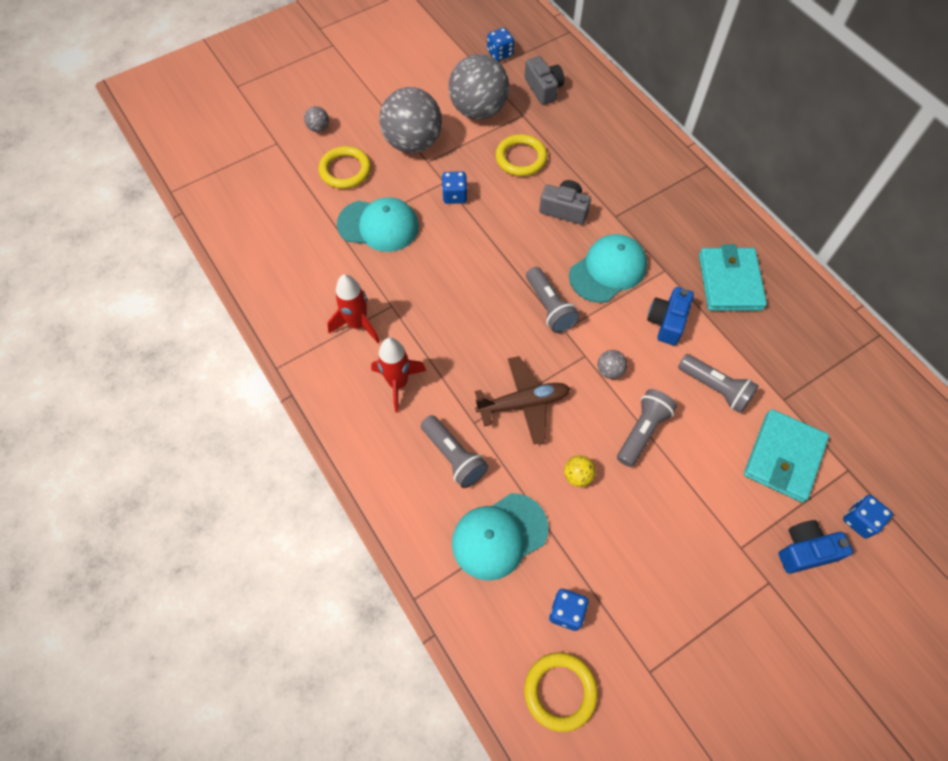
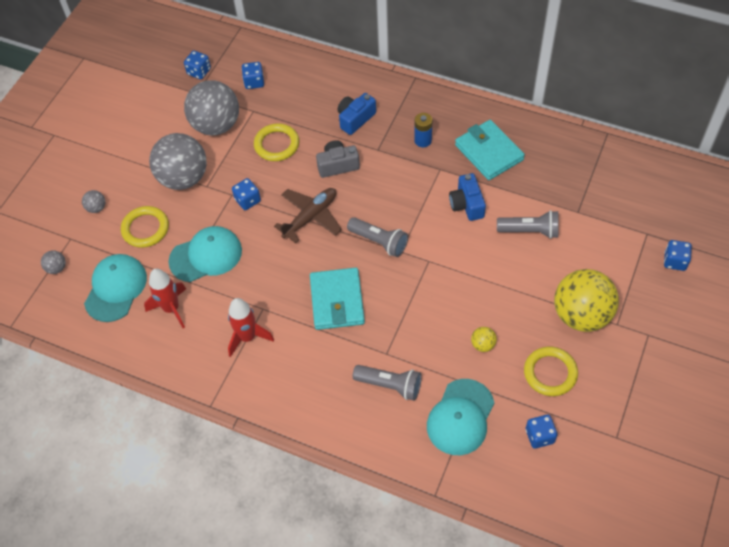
camera: 30 degrees left, 5 degrees down
(398, 383) = (311, 360): red rocket -> red rocket (171, 309)
(523, 403) = (410, 319): brown plane -> brown plane (310, 217)
(543, 89) = (254, 82): grey camera -> blue dice
(560, 691) = (571, 487): yellow ring -> yellow ring (550, 373)
(608, 270) = (401, 191): turquoise cap -> turquoise cap (116, 288)
(609, 371) = (452, 261): grey ball -> grey ball (56, 268)
(642, 431) = (503, 289): grey flashlight -> none
(668, 232) = (423, 140): none -> blue battery
(707, 512) = (581, 315): none -> yellow ball
(783, 457) = (603, 250): turquoise wallet -> turquoise wallet (337, 301)
(805, 551) = (656, 301): blue camera -> blue camera (355, 119)

